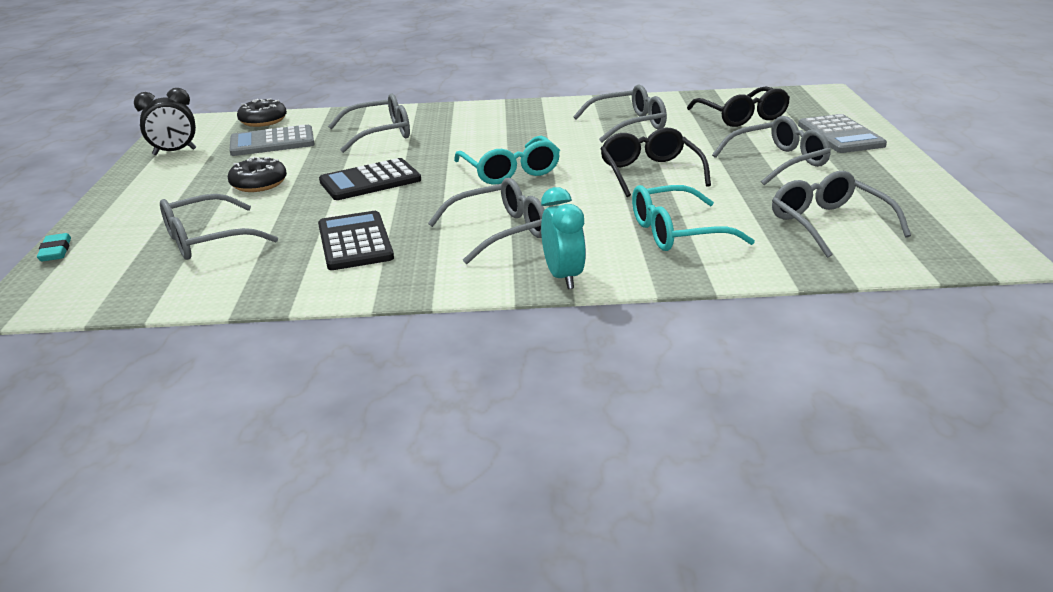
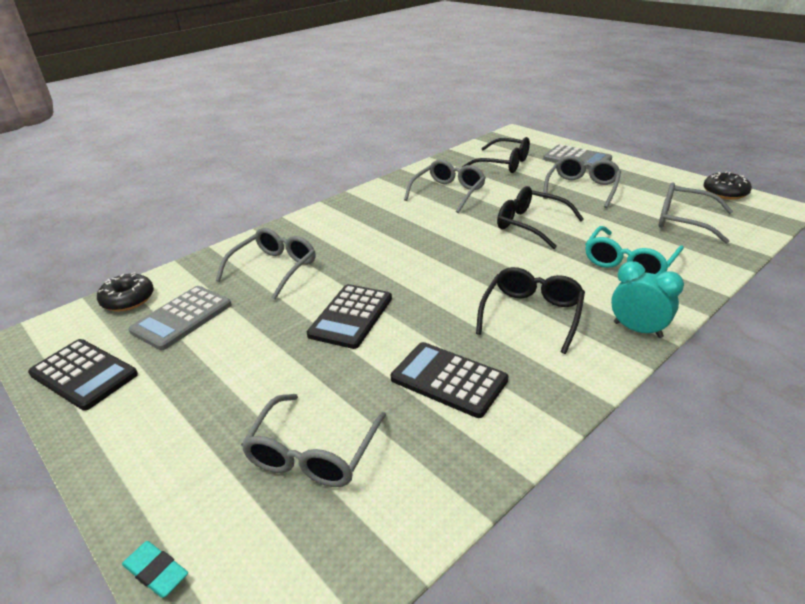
camera: 40 degrees left, 5 degrees up
(174, 152) = (84, 374): black clock -> black calculator
(259, 184) = (251, 366): black donut -> black donut (725, 193)
(500, 231) = (532, 314): grey glasses -> black glasses
(510, 171) = (442, 261): turquoise glasses -> none

